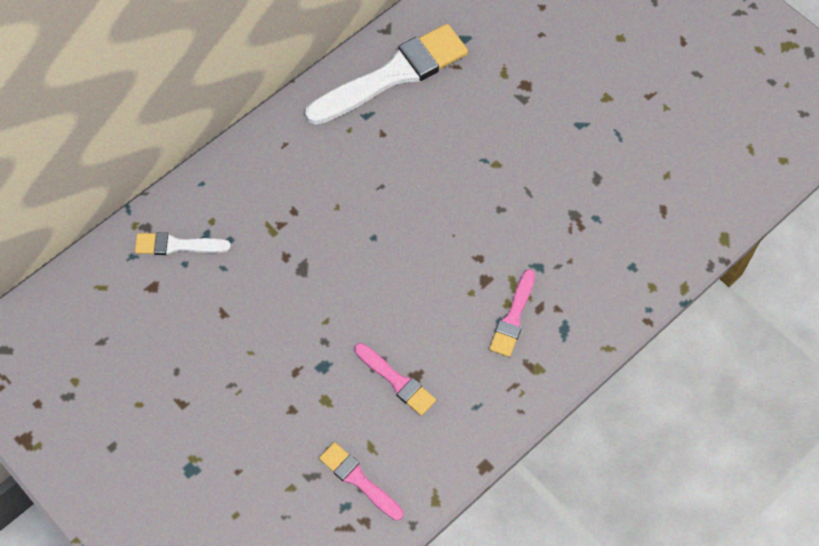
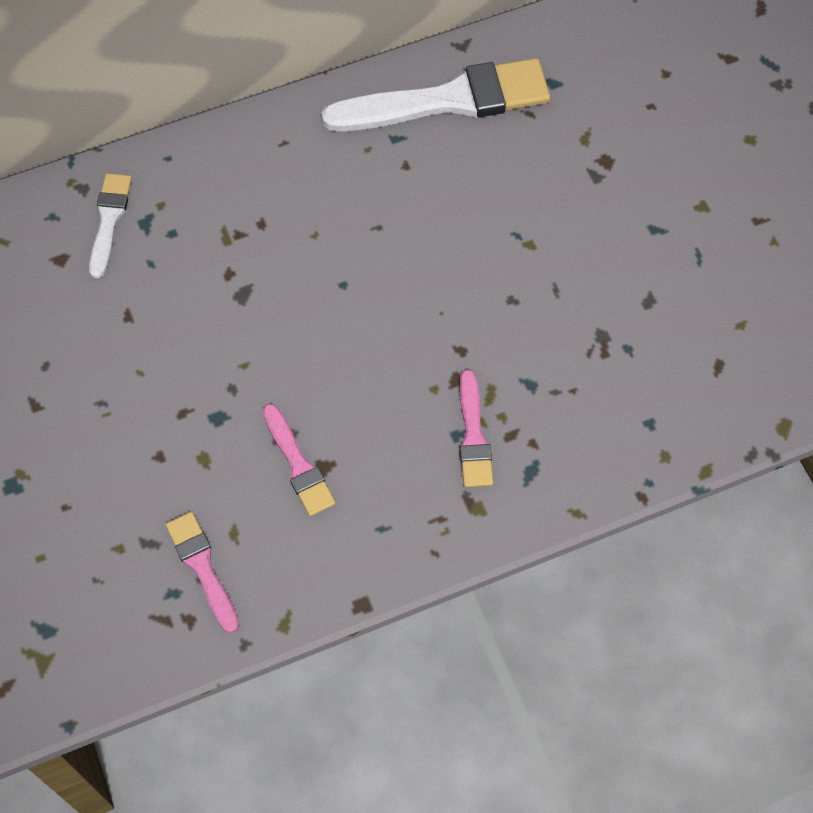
camera: 20 degrees right, 0 degrees up
(177, 245) = (109, 220): white brush -> white brush turned 75 degrees clockwise
(513, 317) = (473, 435): pink brush -> pink brush turned 45 degrees counterclockwise

